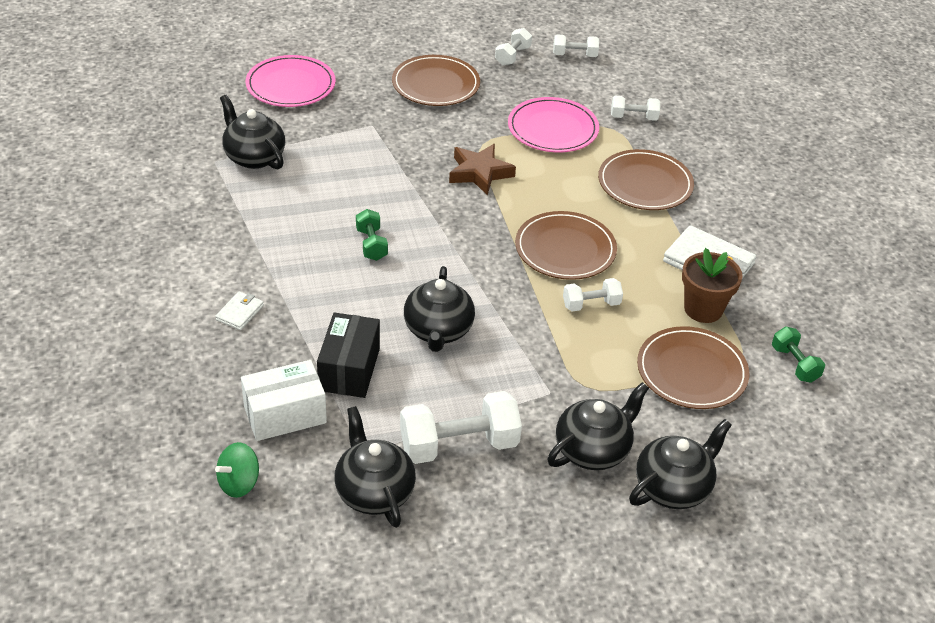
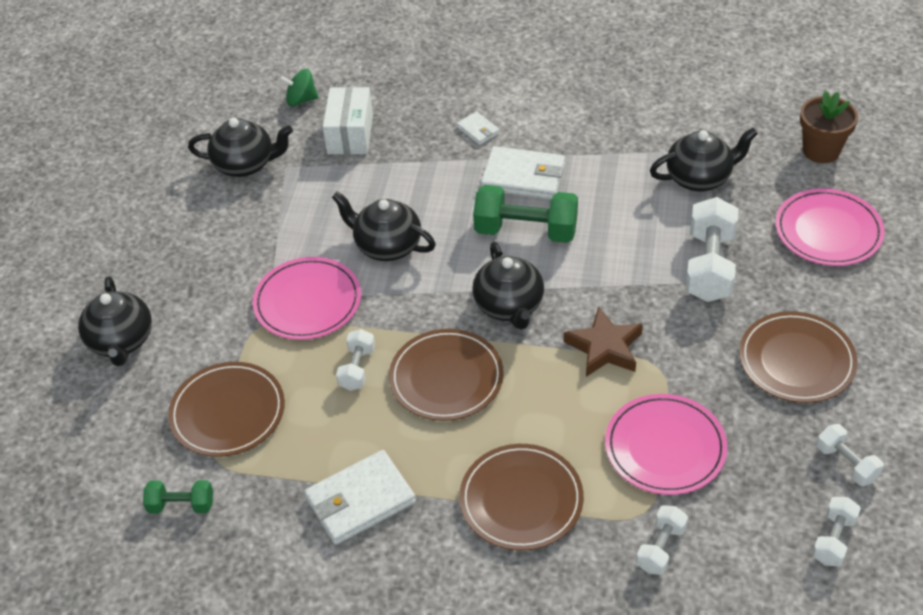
camera: 120 degrees right, 5 degrees up
(239, 483) = (301, 100): green spinning top -> green spinning top turned 75 degrees counterclockwise
(299, 263) = (523, 177): none -> white wallet
(349, 369) = (375, 179): black box -> none
(371, 244) = (526, 231): green dumbbell -> green dumbbell, size x1.82
(459, 445) = (255, 222): white dumbbell -> white dumbbell (709, 266)
(539, 363) = (307, 302): none -> pink plate
(593, 450) = (193, 304): black teapot -> black teapot (509, 306)
(703, 309) = (298, 461): brown flower pot -> brown flower pot (821, 151)

